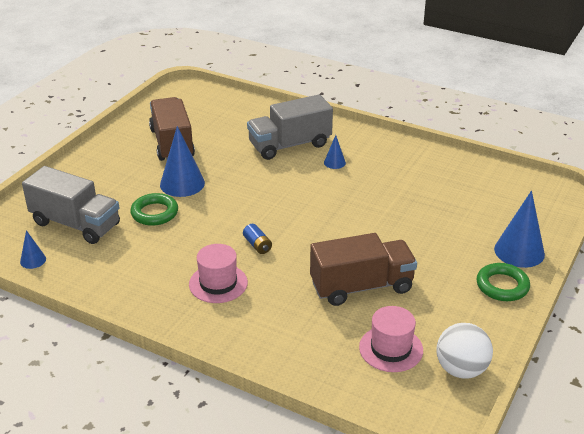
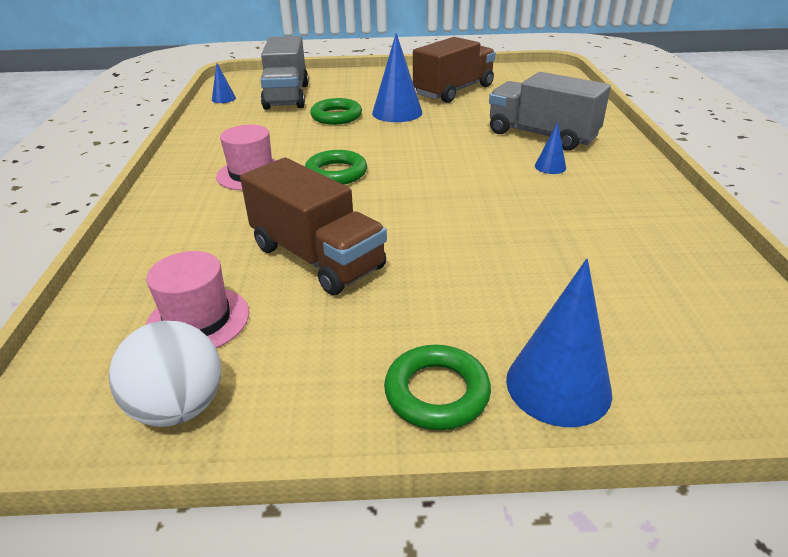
camera: 60 degrees right, 0 degrees up
(257, 245) = (336, 173): blue battery -> green ring

